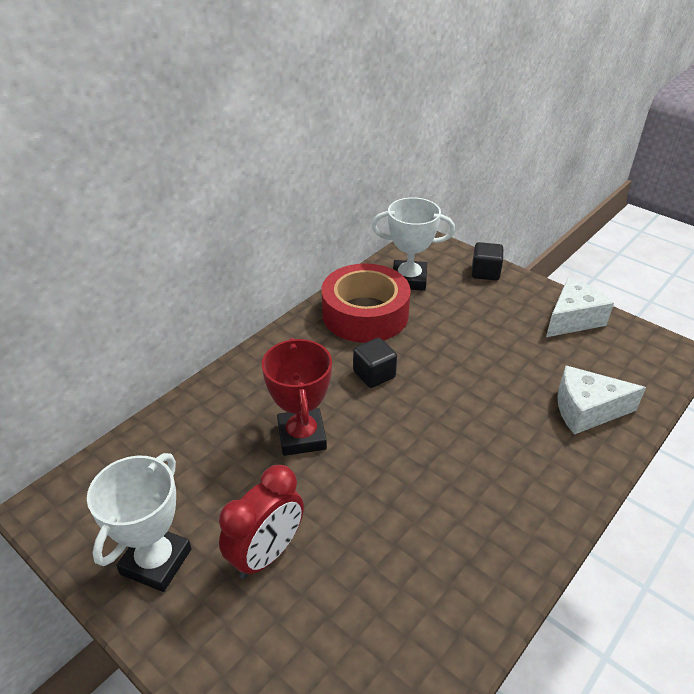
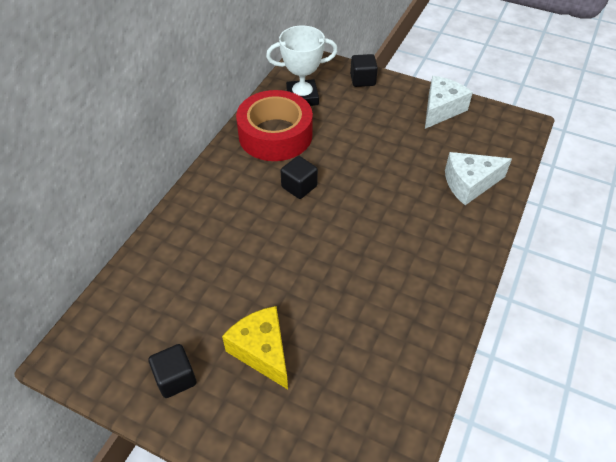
camera: 15 degrees left, 10 degrees up
(156, 561) = (175, 378): white trophy -> black cube
(267, 554) = (262, 351): red clock -> yellow cheese
(302, 436) = (257, 251): red trophy -> none

